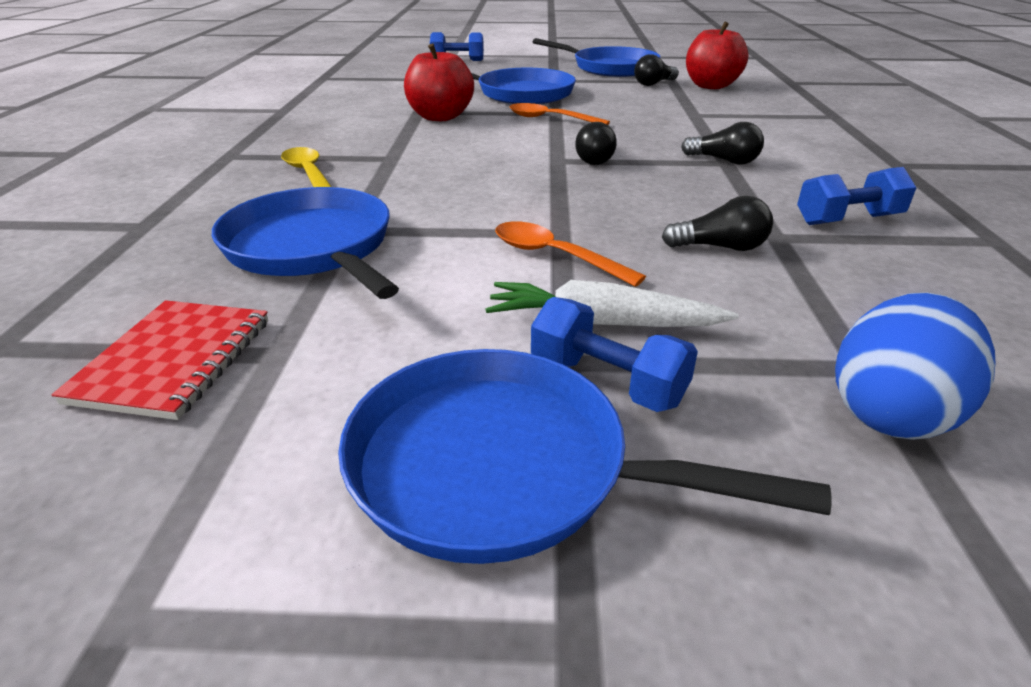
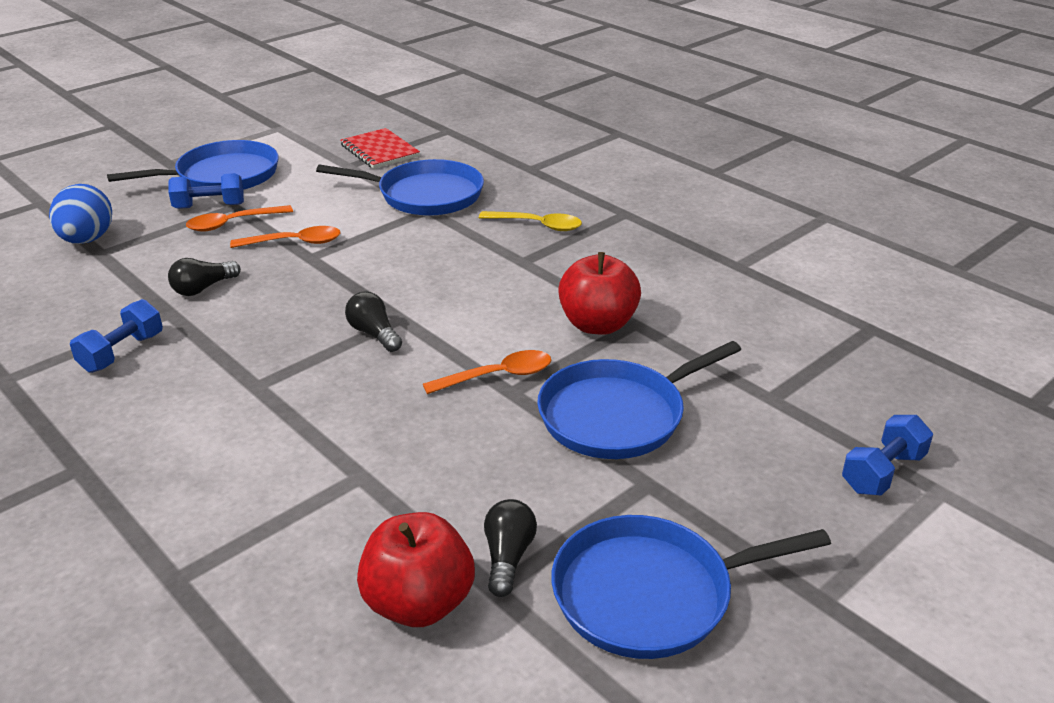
camera: 135 degrees right, 0 degrees up
(602, 323) = (233, 223): white carrot -> orange spoon
(724, 161) = (259, 386): black light bulb -> none

